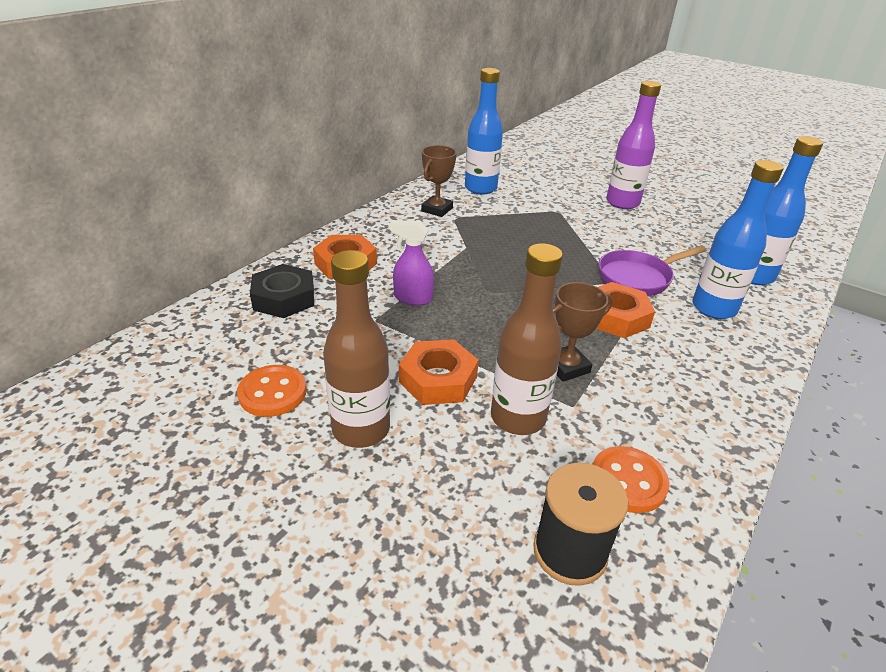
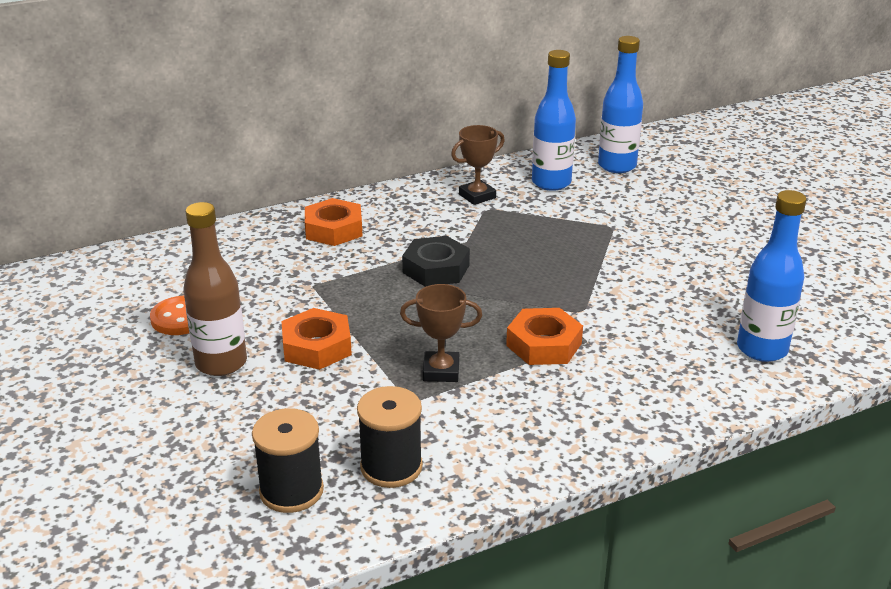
camera: 30 degrees right, 5 degrees down
(284, 298) = (253, 247): black nut -> black nut (436, 269)
(413, 298) = (363, 276): purple spray bottle -> none
(518, 418) = (352, 395): brown bottle -> none
(622, 203) = (706, 234): purple bottle -> none
(628, 481) = (391, 467): orange button -> black spool
(637, 278) = (617, 315): purple pan -> none
(713, 308) = (664, 366): blue bottle -> blue bottle (617, 166)

